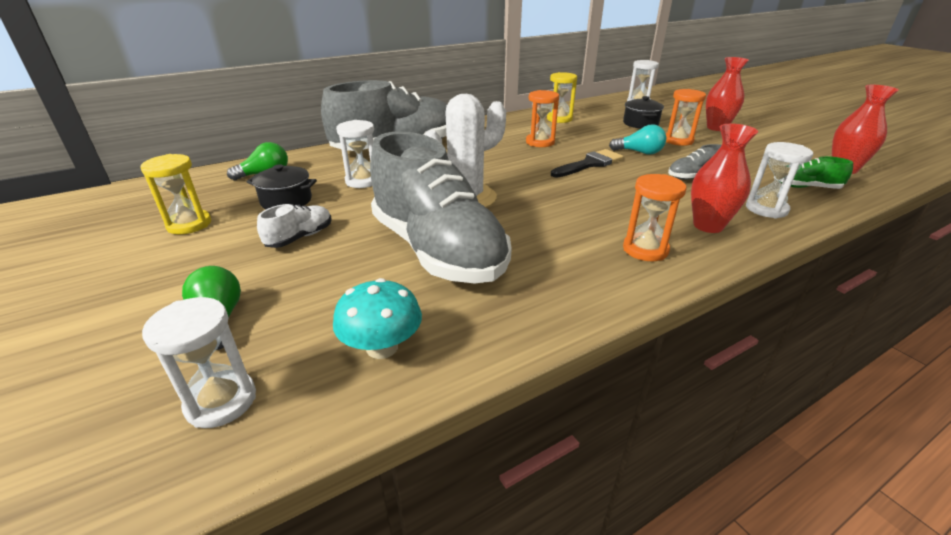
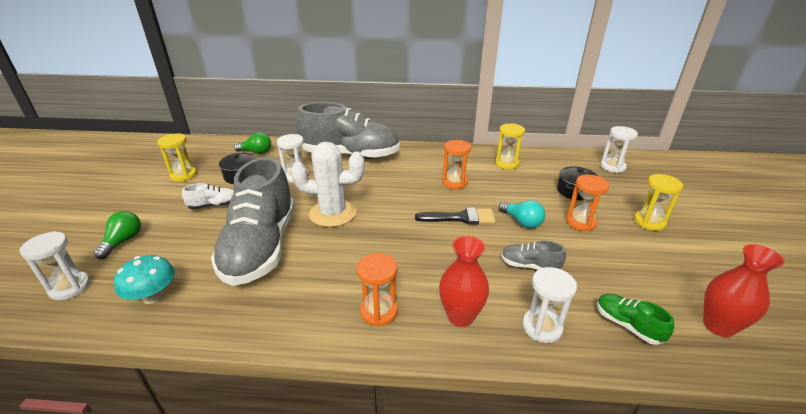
camera: 35 degrees right, 0 degrees up
(716, 128) = (649, 222): red vase -> yellow hourglass

